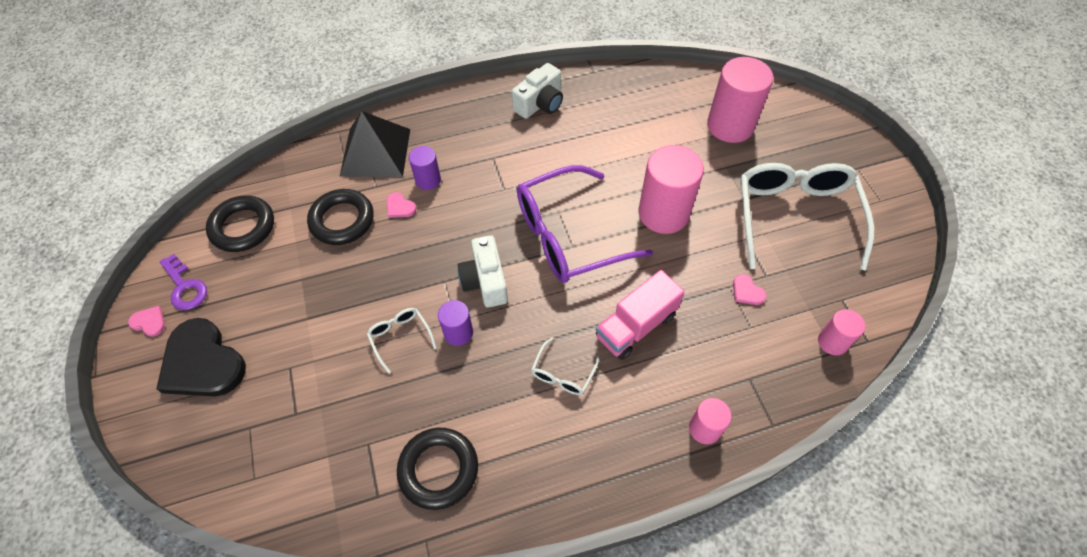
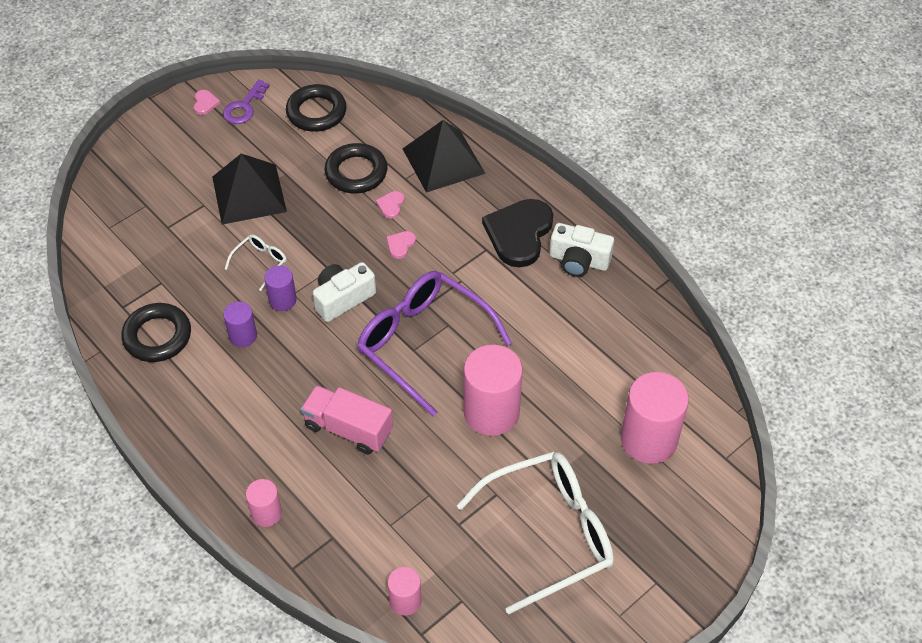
camera: 65 degrees right, 5 degrees down
(202, 363) = (185, 151): black heart -> black heart (519, 234)
(304, 320) = (249, 194): none -> black pyramid
(428, 180) = (432, 212): purple cylinder -> purple cylinder (243, 336)
(562, 374) = (275, 389): white glasses -> none
(747, 292) = (430, 511): pink heart -> pink heart (400, 245)

